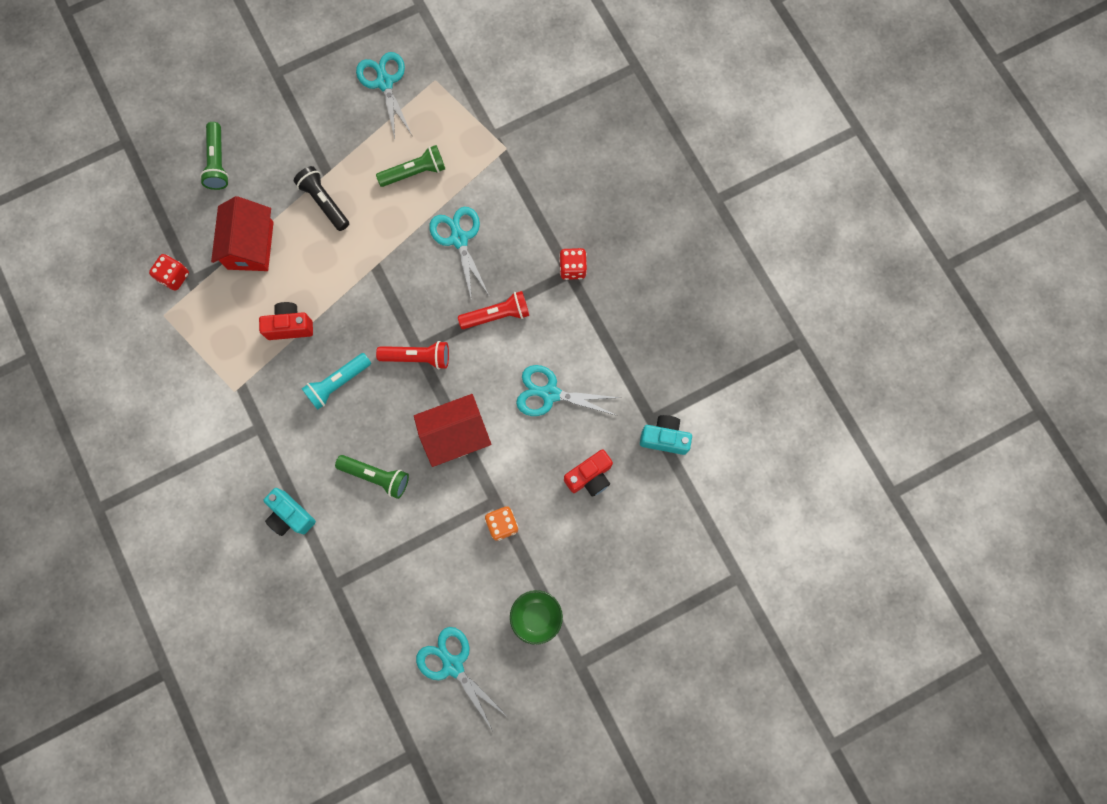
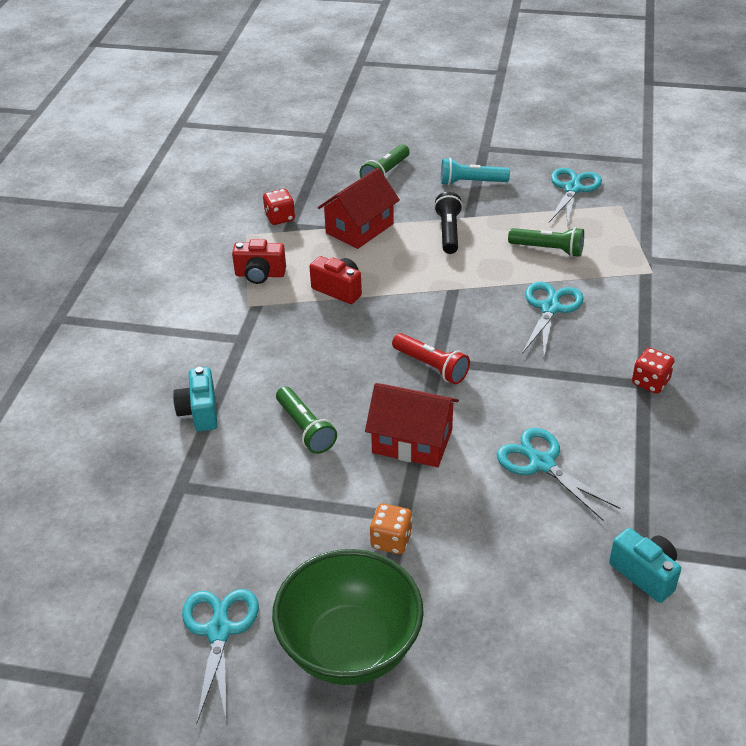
camera: 40 degrees right, 35 degrees down
(337, 383) = (340, 346): turquoise flashlight -> turquoise flashlight (471, 182)
(497, 315) = (539, 377): red flashlight -> none
(536, 616) = (350, 647): green bowl -> green bowl, size x1.96
(590, 477) = (525, 557): red camera -> red camera (260, 275)

